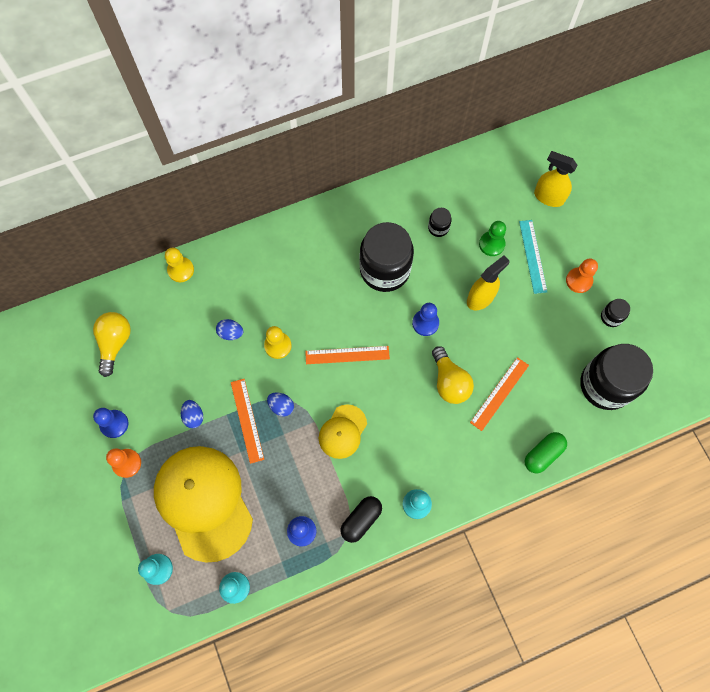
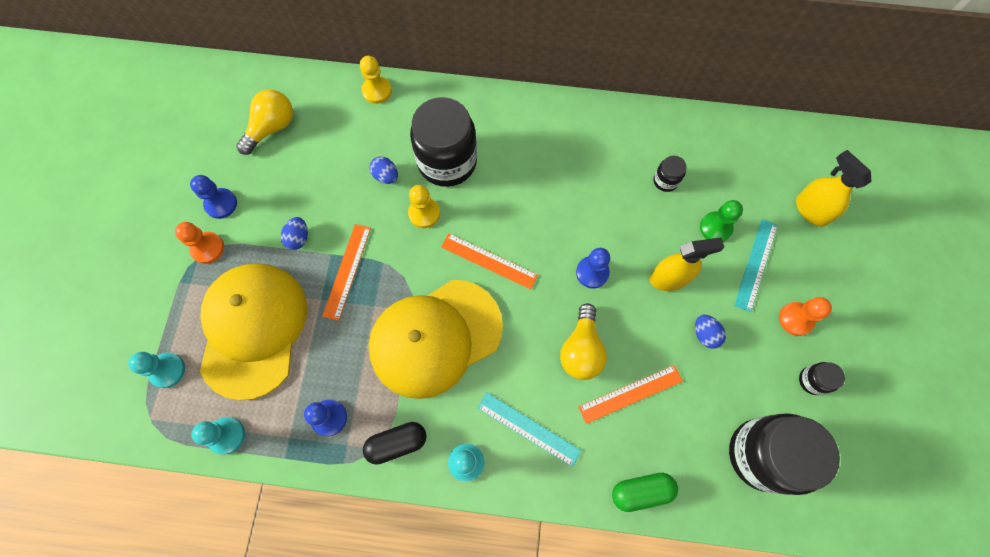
camera: 30 degrees right, 0 degrees up
(281, 406) = (389, 276): blue egg -> blue egg (705, 334)
(342, 431) = (435, 338): yellow cap -> yellow cap, size x2.01
(385, 270) = (581, 194): black jar -> black jar (447, 162)
(445, 457) = (528, 429): none -> turquoise ruler

